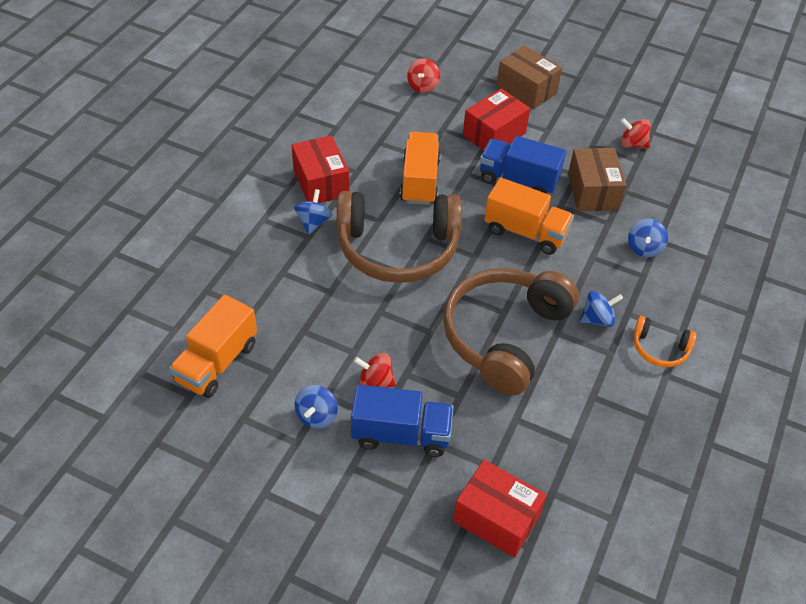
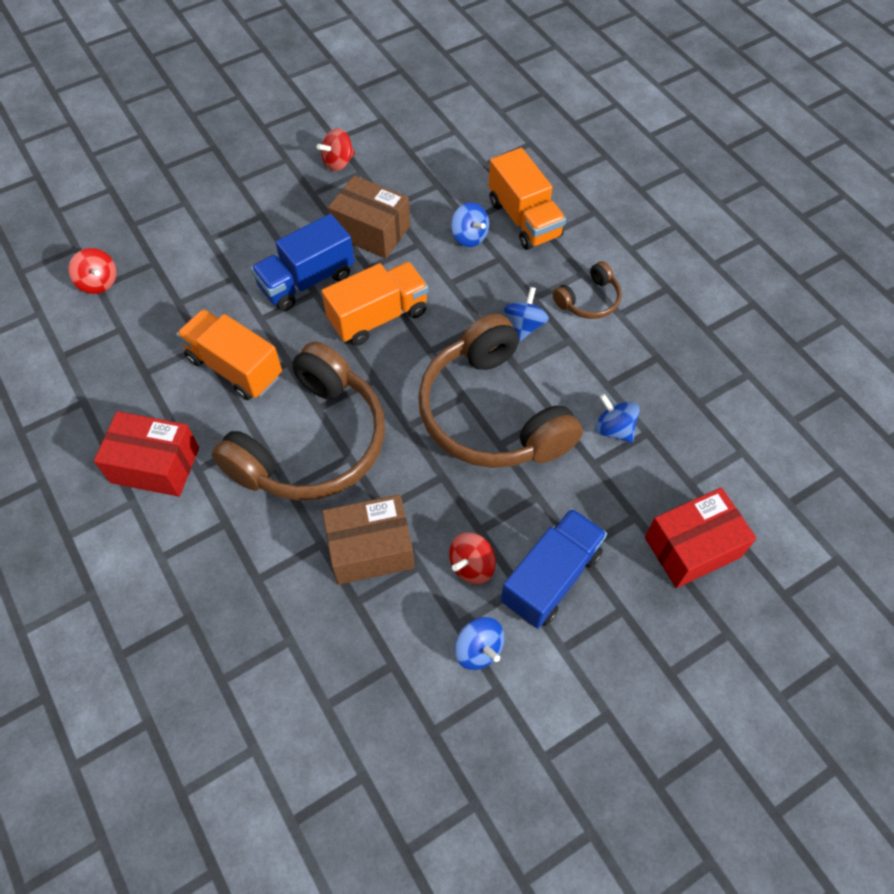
camera: 55 degrees left, 10 degrees up
(217, 362) = (337, 721): orange truck -> orange truck (524, 219)
(313, 222) = (209, 506): blue spinning top -> blue spinning top (614, 429)
(494, 134) = (227, 262): red box -> none
(526, 90) = (190, 197): brown box -> brown box (371, 549)
(659, 349) = (589, 300): orange headphones -> brown headphones

